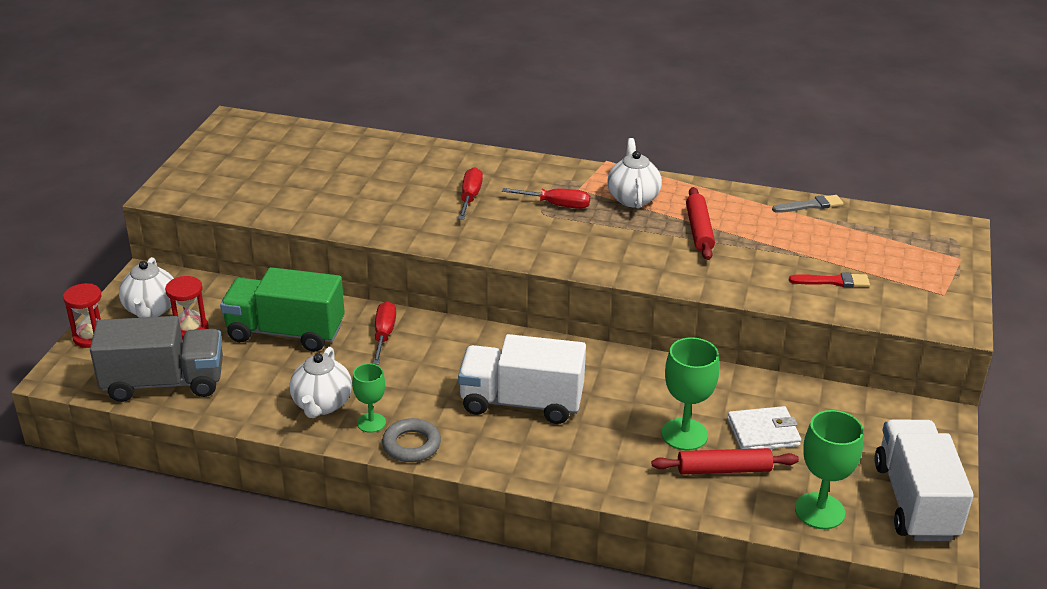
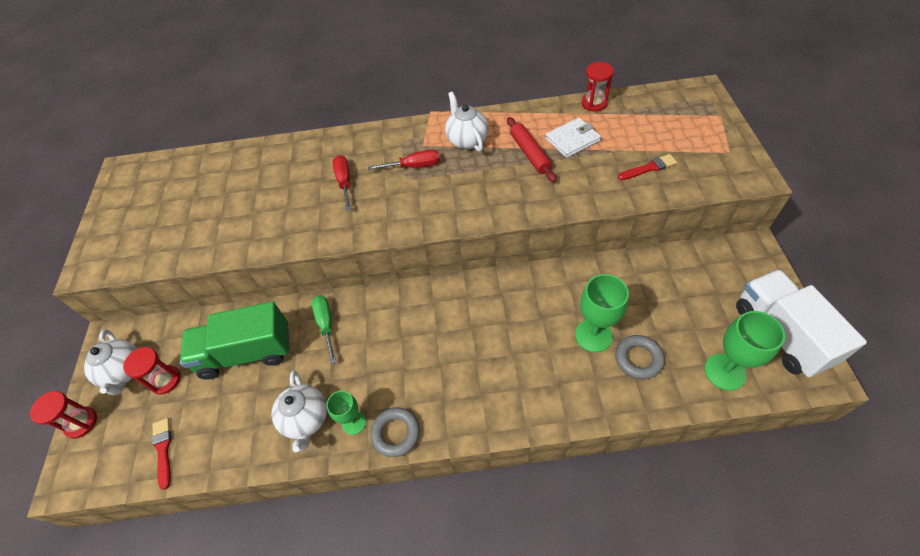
camera: 15 degrees left, 20 degrees up
(164, 383) = (163, 450): grey truck -> red brush
(384, 335) = (326, 324): red screwdriver -> green screwdriver
(521, 402) = (461, 352): white truck -> none
(724, 469) = (638, 359): red rolling pin -> grey ring
(763, 432) = (646, 310): white wallet -> white wallet (572, 140)
(810, 205) = (594, 103): grey brush -> red hourglass

